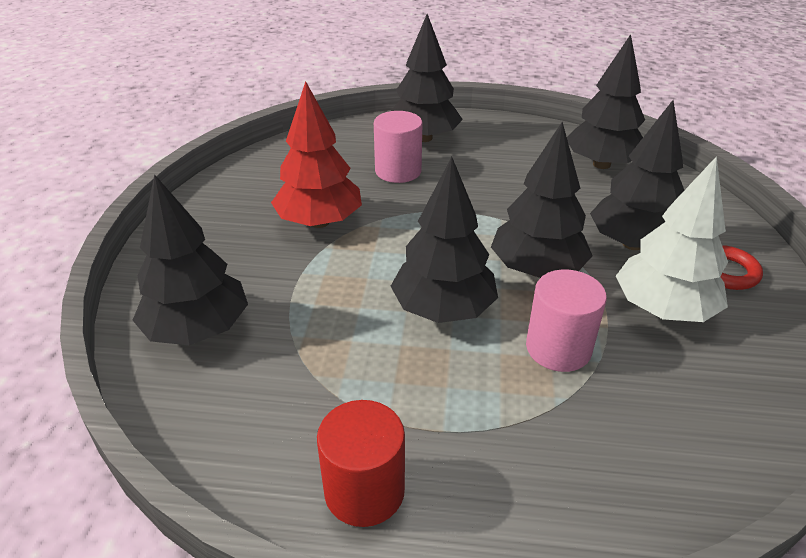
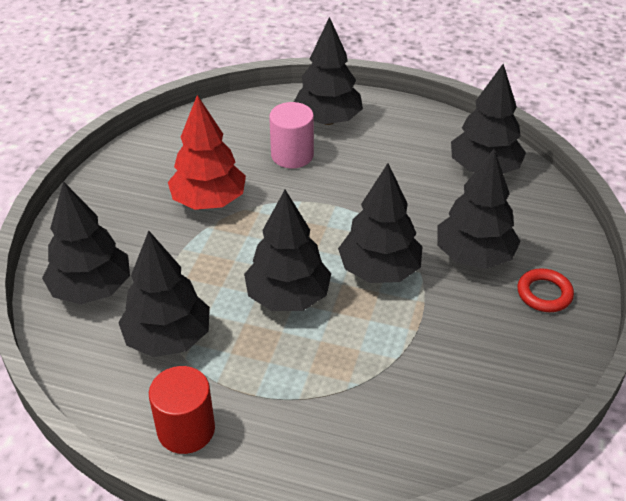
camera: 10 degrees right, 5 degrees up
(310, 375) = (168, 338): none -> black tree
(558, 348) = (368, 343): pink cylinder -> none
(663, 309) = (471, 321): white tree -> none

